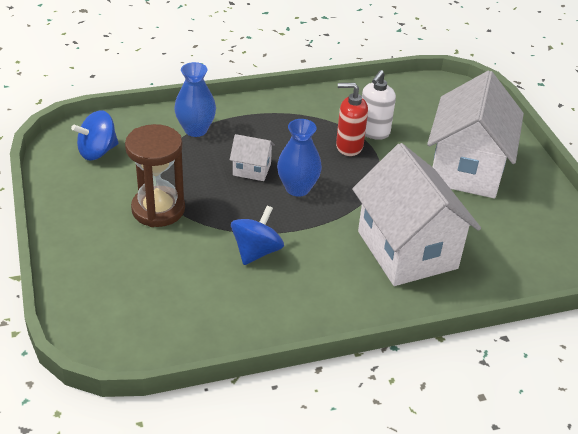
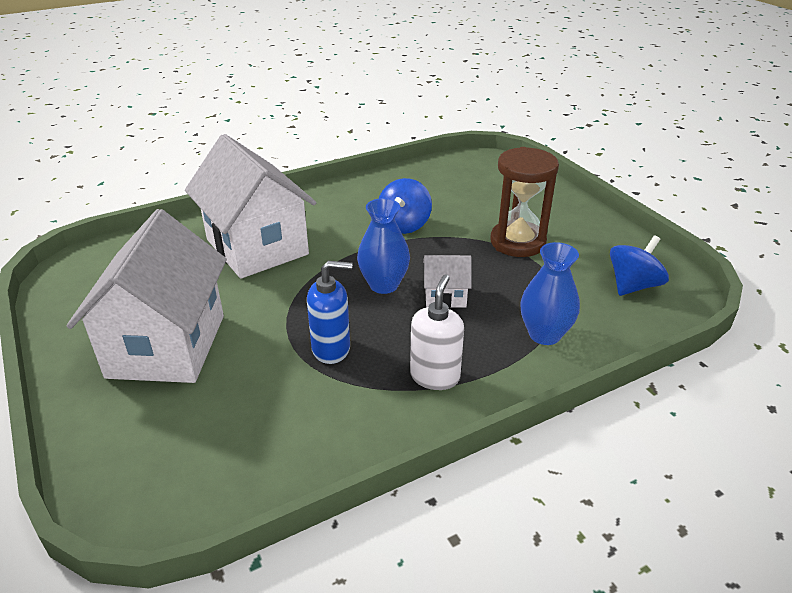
camera: 170 degrees right, 5 degrees down
(349, 146) = (331, 349): red soap dispenser -> blue soap dispenser
(373, 132) = (298, 379): white soap dispenser -> white soap dispenser (435, 376)

